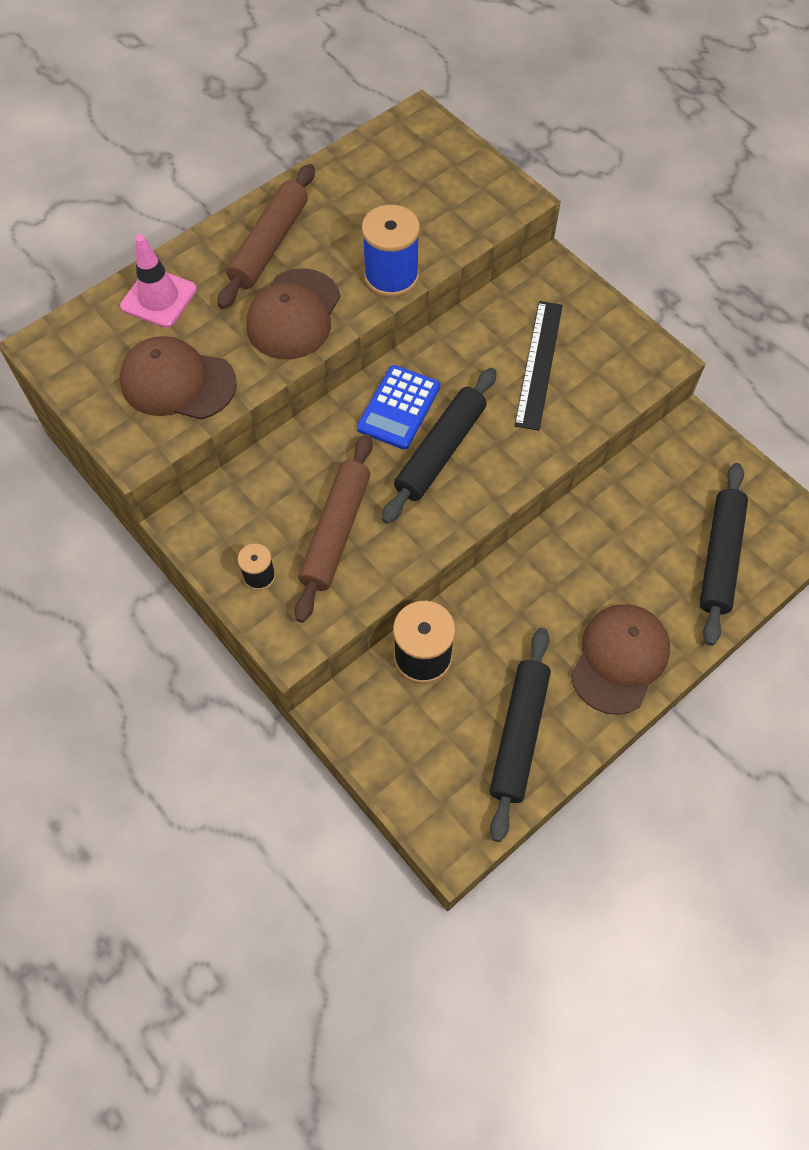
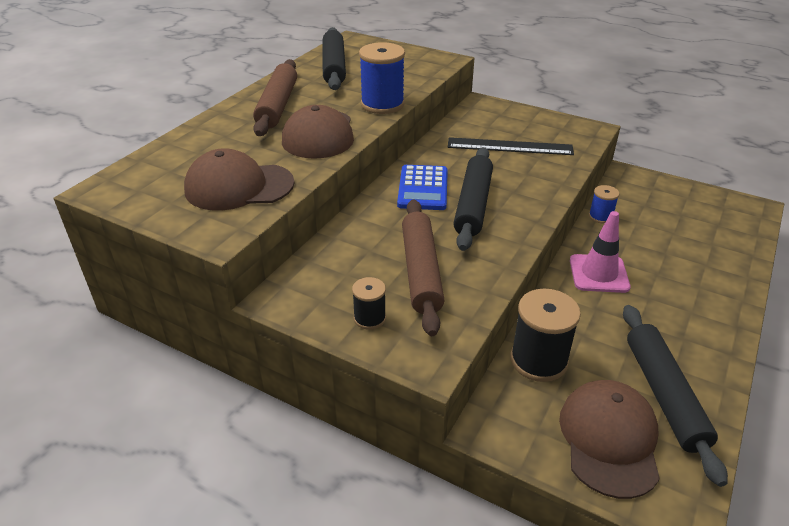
camera: 20 degrees left, 25 degrees down
(159, 298) = (198, 145): pink traffic cone -> pink traffic cone (599, 274)
(539, 364) = (510, 146): black ruler -> black ruler turned 75 degrees counterclockwise
(611, 487) = (600, 216): none -> blue spool
(619, 659) = (697, 316): brown cap -> brown cap (609, 439)
(719, 557) = (710, 236): black rolling pin -> black rolling pin (334, 67)

